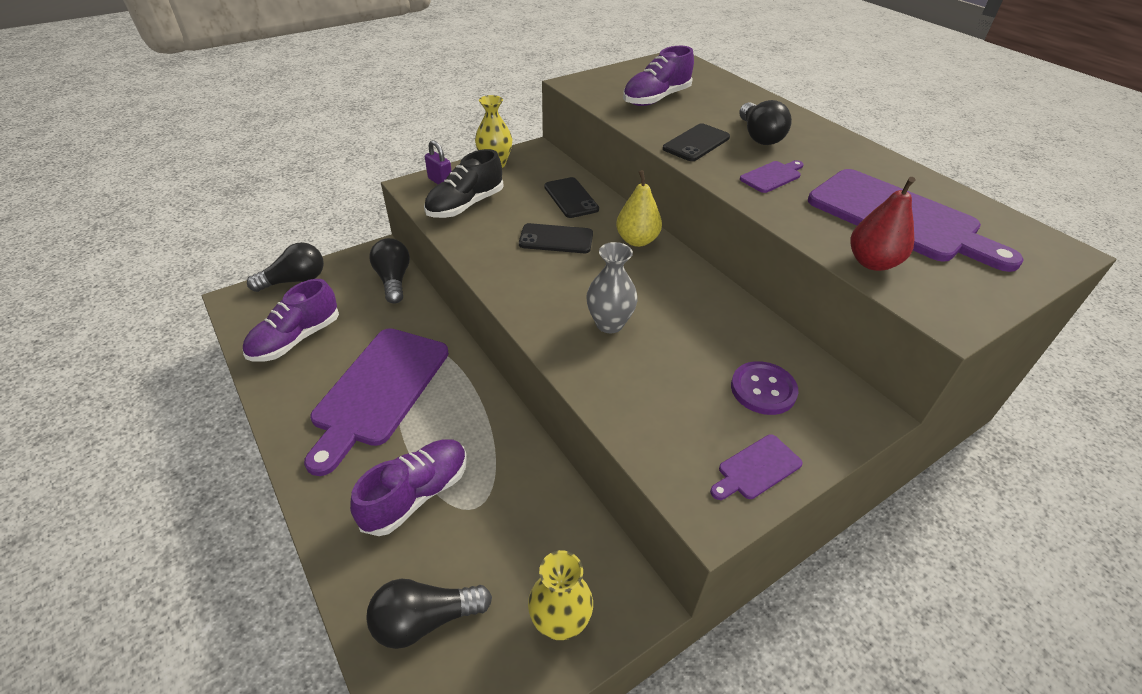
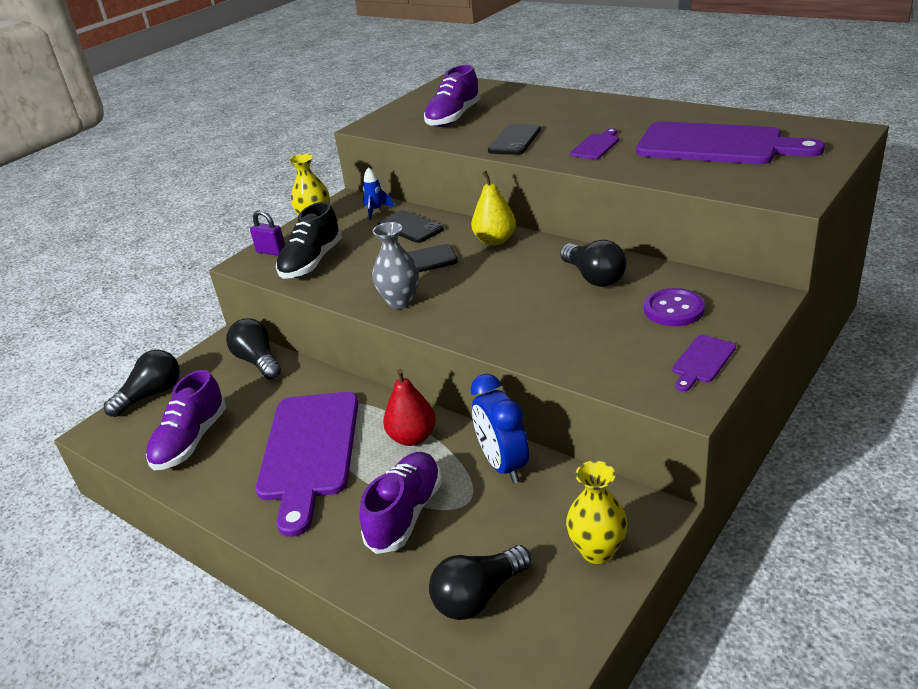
camera: 15 degrees left, 10 degrees down
(530, 479) = (503, 465): none -> blue clock
(553, 169) = (376, 210): none -> blue rocket
(609, 324) = (514, 307): grey vase -> grey vase (400, 302)
(759, 136) = (565, 121): black light bulb -> black light bulb (594, 277)
(872, 262) = (715, 180): red pear -> red pear (412, 437)

